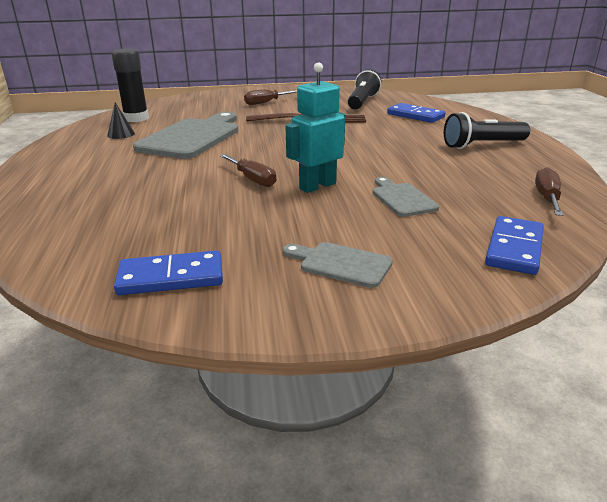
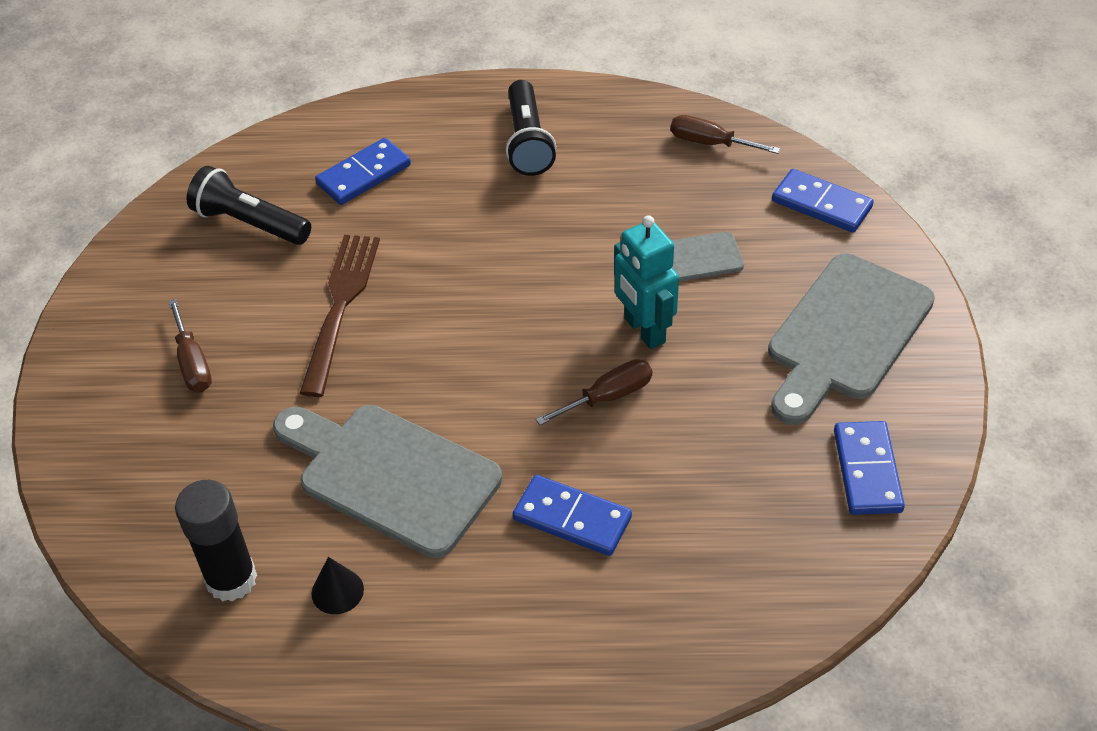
camera: 80 degrees left, 20 degrees up
(151, 176) = (572, 518): none -> blue domino
(341, 264) = (845, 334): grey cutting board -> grey cutting board, size x2.02

